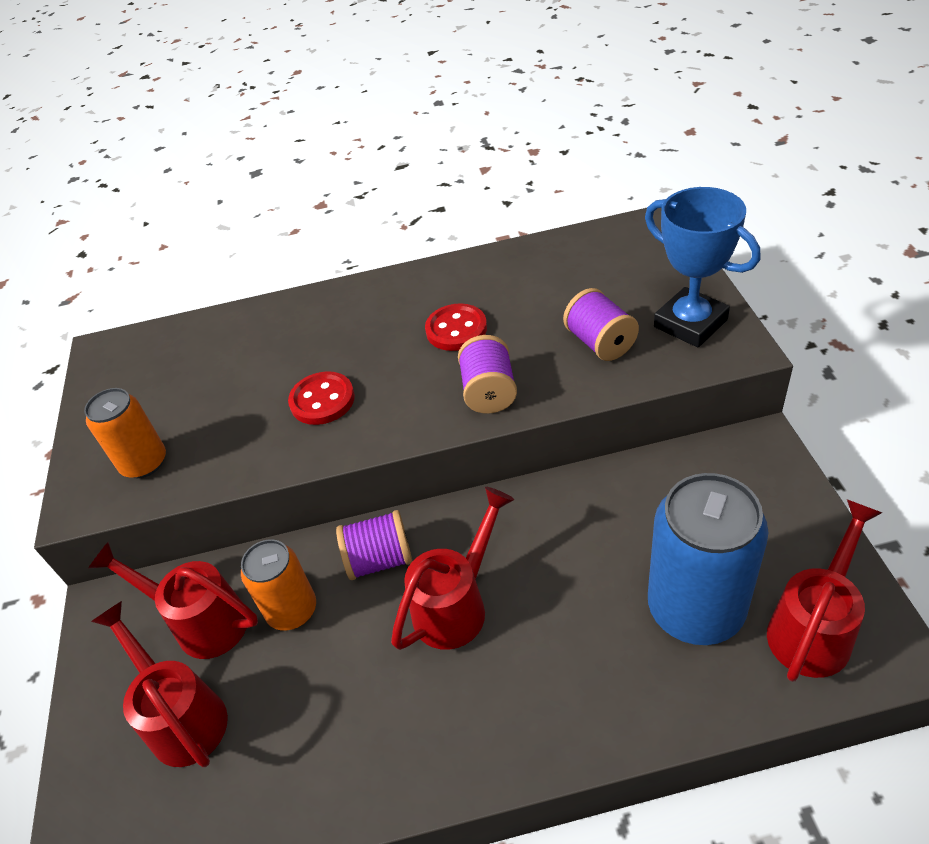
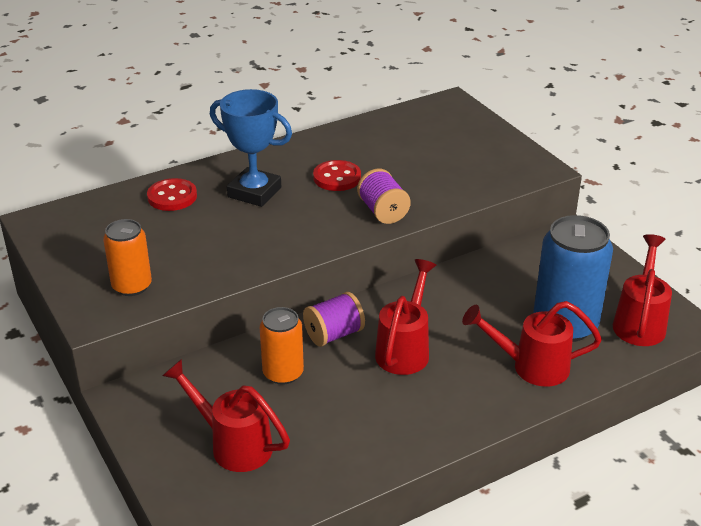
camera: 25 degrees left, 10 degrees down
(200, 621) = (213, 391): red watering can -> red watering can (530, 367)
(322, 400) = (256, 231): red button -> red button (172, 197)
(600, 343) = (448, 175): purple spool -> none
(690, 323) = (505, 158): blue trophy -> blue trophy (254, 192)

